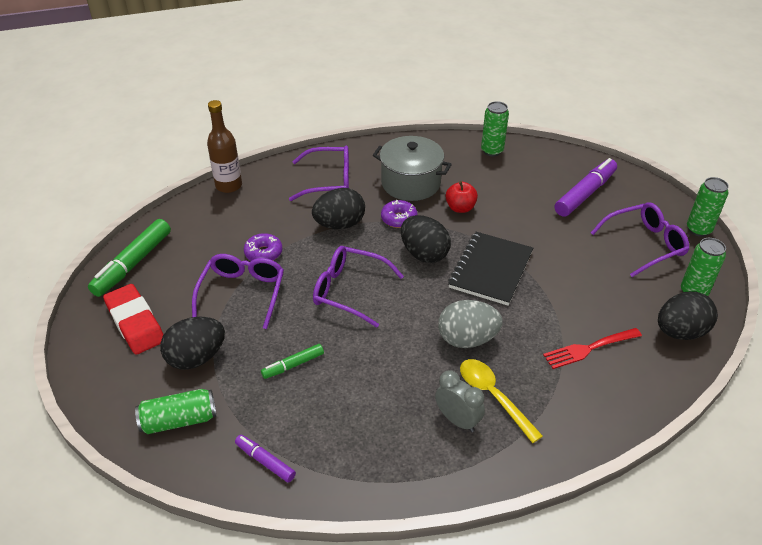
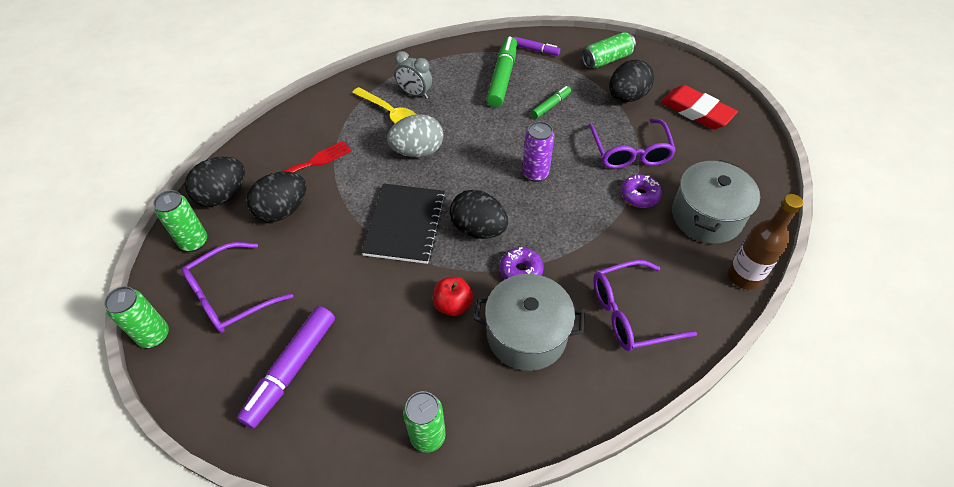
camera: 165 degrees right, 10 degrees up
(133, 264) = (750, 159): green marker -> green marker (502, 78)
(219, 227) = (706, 216): none -> grey pot
(339, 224) = (583, 247): black egg -> black egg (283, 210)
(350, 291) = (535, 173): purple glasses -> purple can

